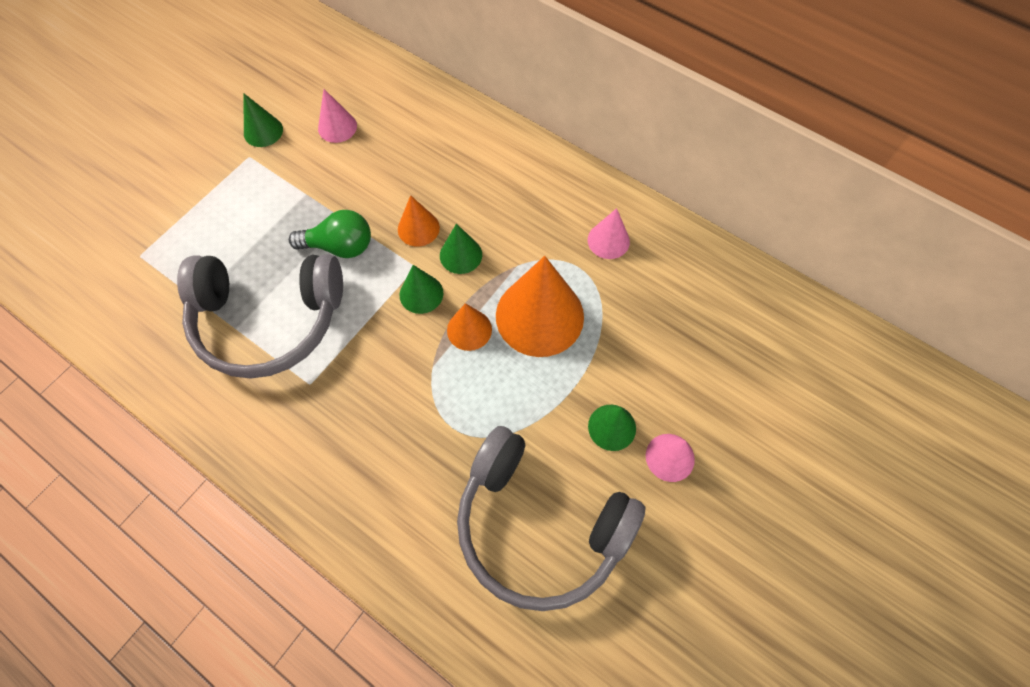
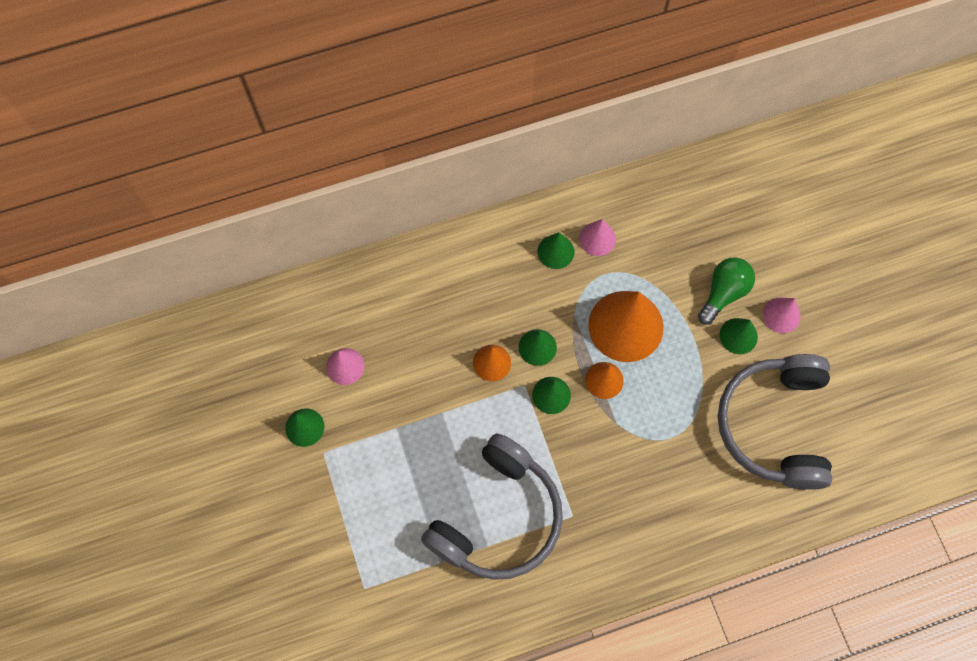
camera: 55 degrees left, 5 degrees up
(340, 246) = (467, 429): green light bulb -> green light bulb (723, 293)
(539, 525) = (774, 425): grey headphones -> grey headphones turned 120 degrees clockwise
(567, 215) = (556, 251): none -> green cone

